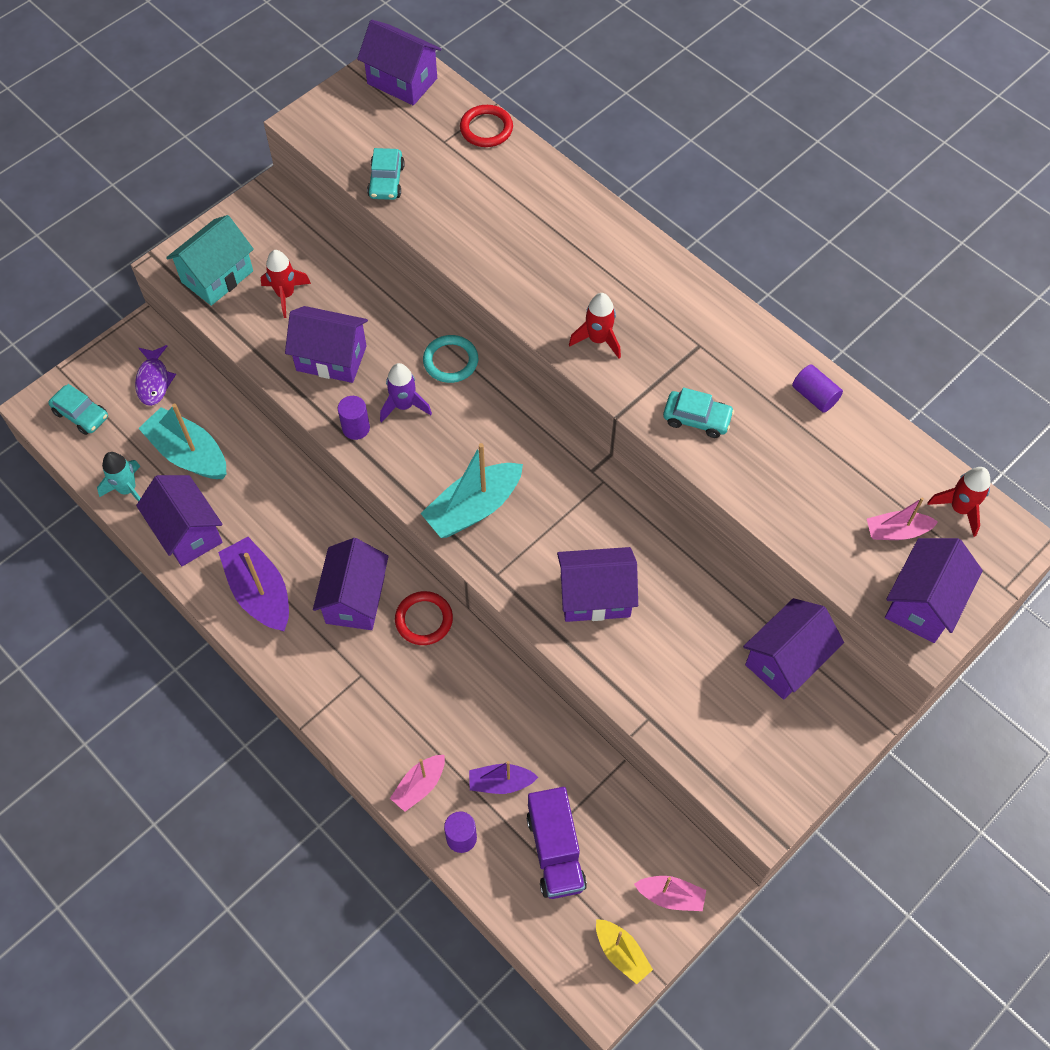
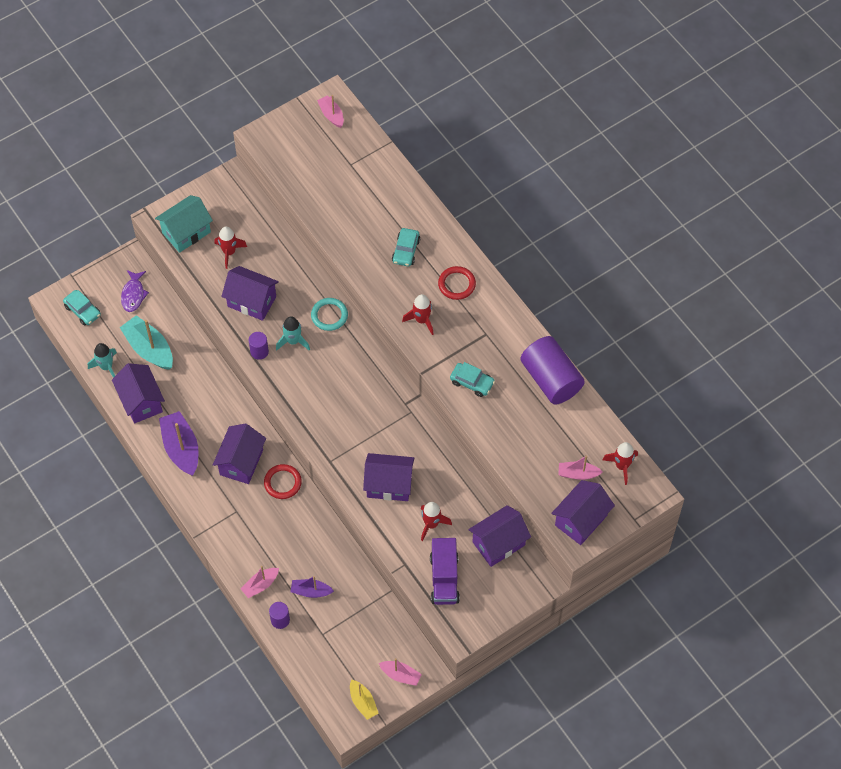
camera: 10 degrees right, 0 degrees up
(386, 181) = (307, 188): turquoise car -> turquoise car (406, 251)
(402, 81) = (331, 115): purple house -> pink boat
(404, 405) = (293, 341): purple rocket -> turquoise rocket
(473, 508) = (324, 416): turquoise boat -> none
(486, 129) = (381, 159): red ring -> red ring (456, 284)
(555, 851) = (336, 637): purple truck -> purple truck (444, 578)
(675, 647) = (431, 524): none -> red rocket
(814, 396) = (551, 379): purple cylinder -> purple cylinder, size x2.13

